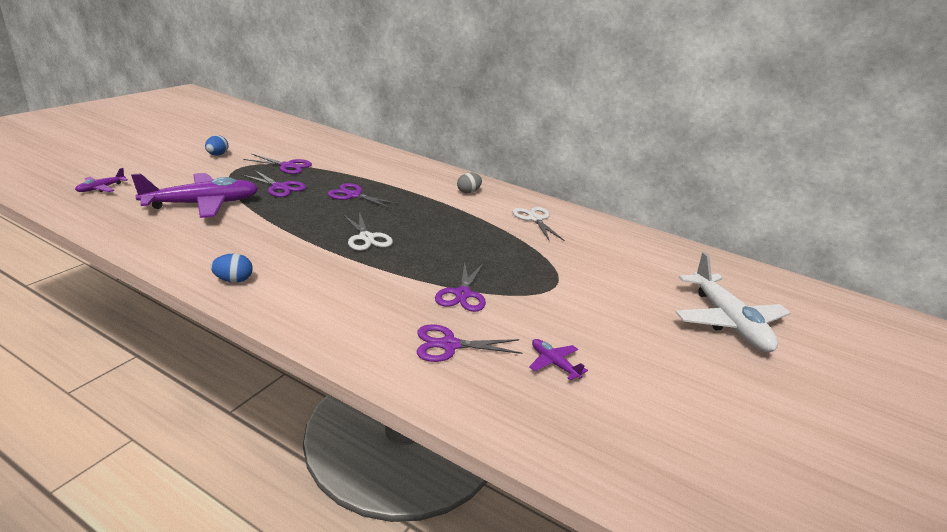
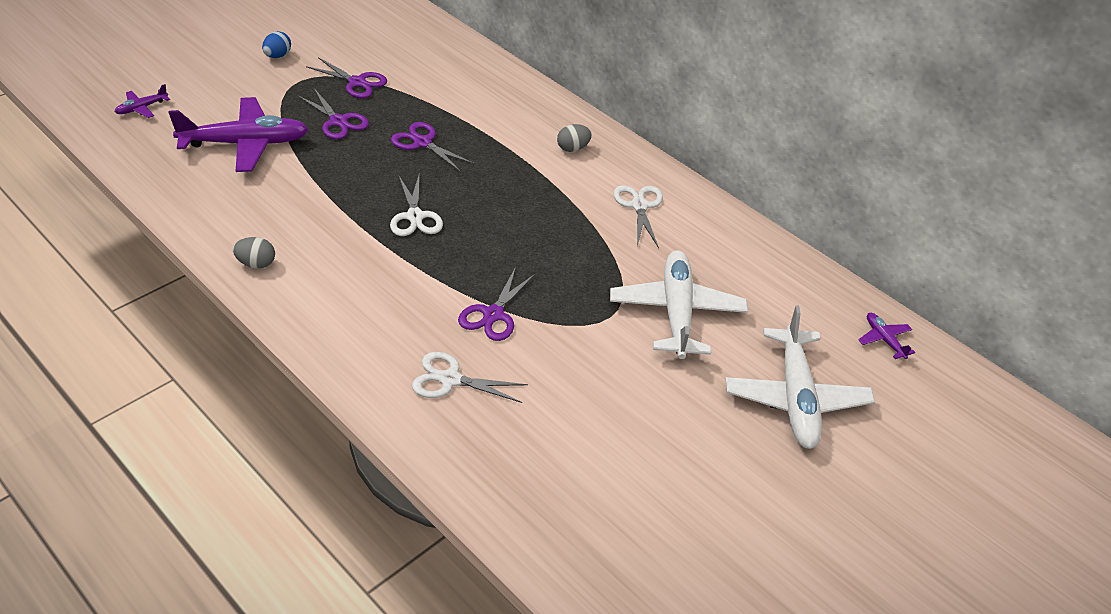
camera: 15 degrees right, 15 degrees up
(233, 280) = (256, 264): blue egg -> grey egg
(449, 345) = (450, 379): purple scissors -> white scissors
(554, 363) = (551, 419): purple plane -> purple plane (884, 339)
(603, 277) = (676, 312): none -> white plane

